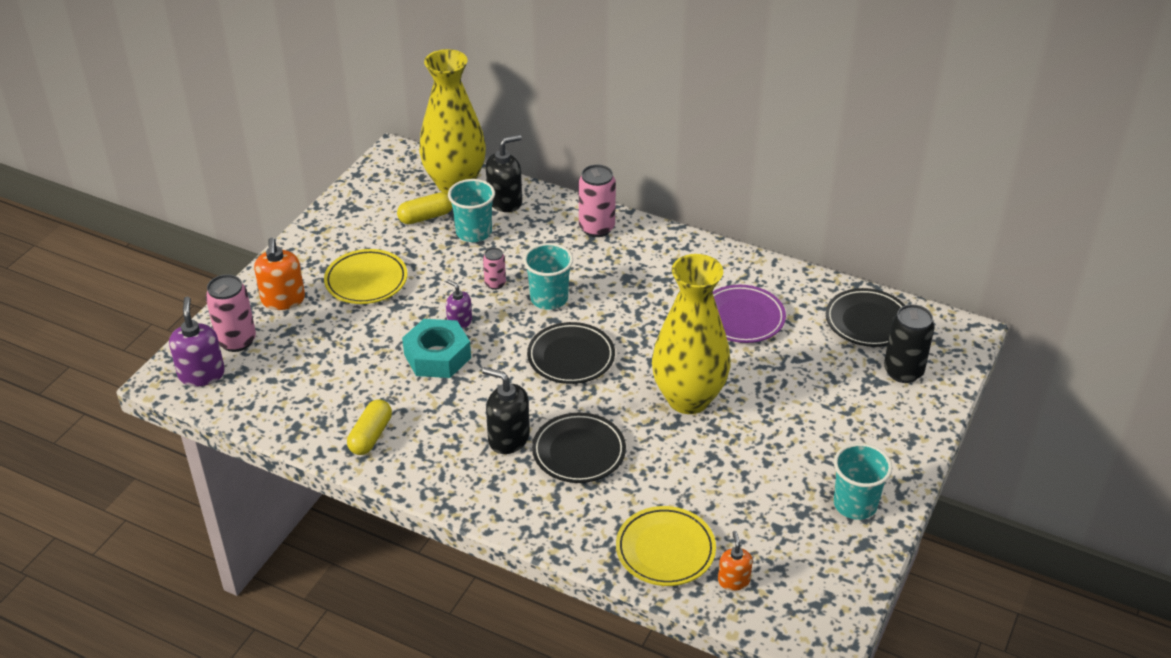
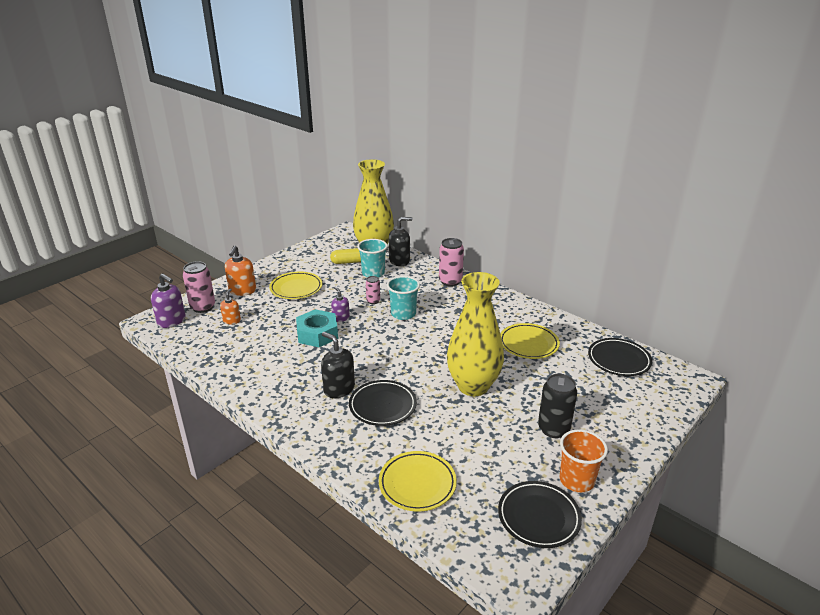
camera: 15 degrees right, 10 degrees down
(201, 374) = (172, 321): purple soap dispenser -> purple soap dispenser turned 120 degrees clockwise
(370, 436) = (251, 372): yellow capsule -> none
(571, 357) = (403, 348): black plate -> black plate (538, 517)
(733, 580) = (461, 518): orange soap dispenser -> orange soap dispenser (232, 320)
(742, 318) = (528, 344): purple plate -> yellow plate
(855, 504) = (576, 480): turquoise cup -> orange cup
(903, 371) = (638, 395): black can -> black can (553, 429)

